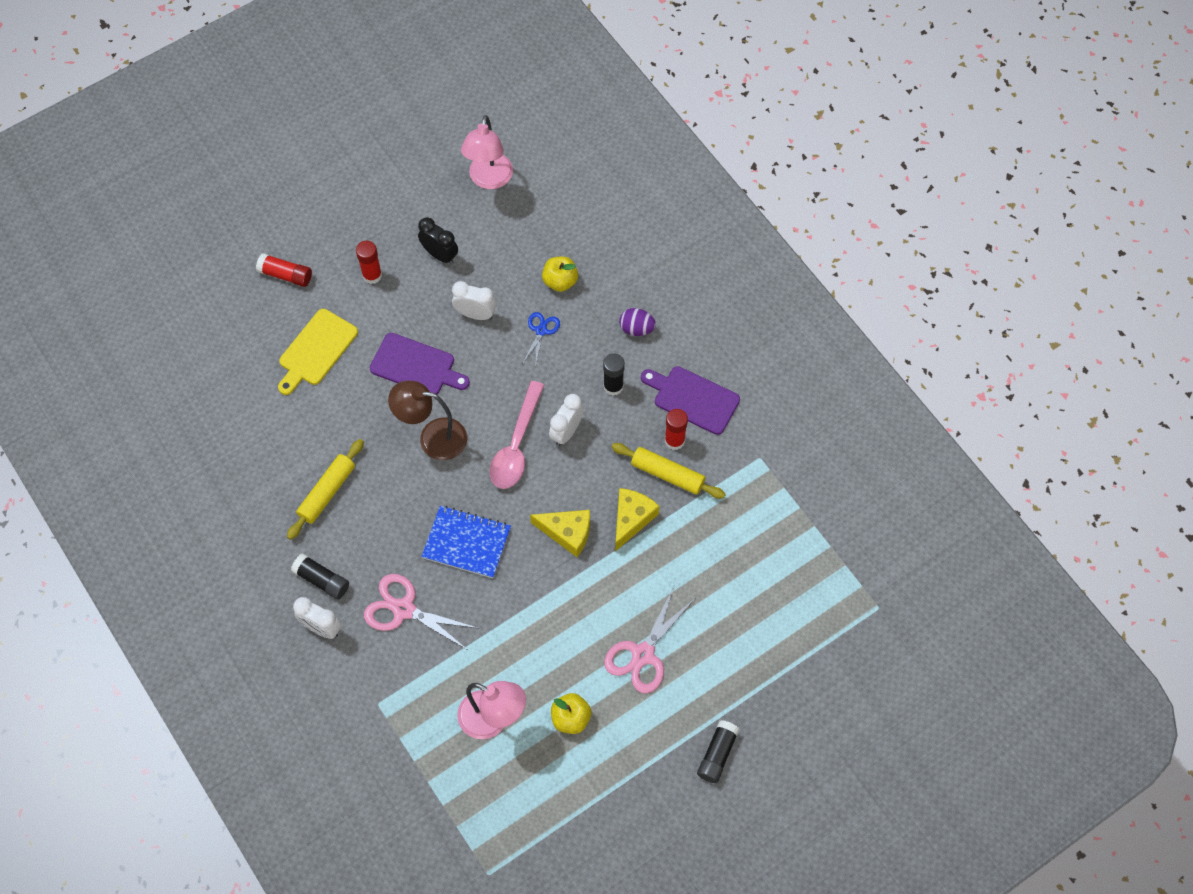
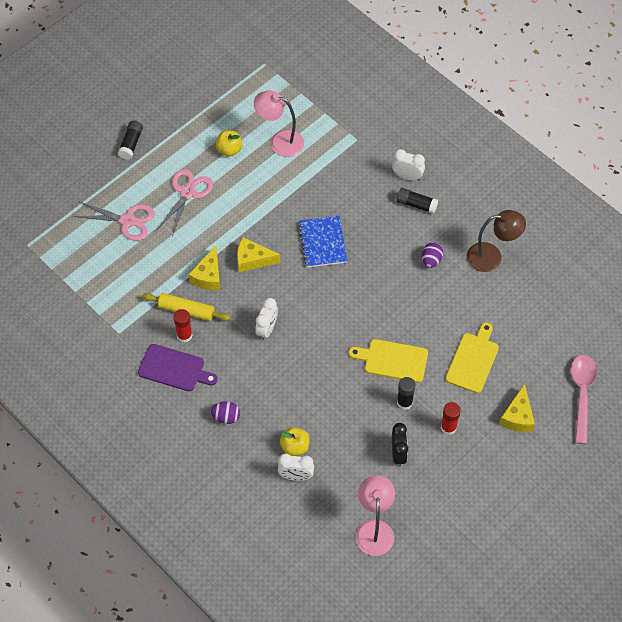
camera: 170 degrees right, 5 degrees down
(286, 275) = (517, 416): red glue stick -> yellow cheese
(327, 492) = (431, 260): yellow rolling pin -> purple egg
(404, 609) = (355, 195): pink scissors -> pink scissors (127, 221)
(416, 366) = (392, 360): purple cutting board -> yellow cutting board
(433, 437) = (365, 309): brown lamp -> brown lamp (492, 257)
(440, 255) = (398, 454): black clock -> black clock turned 120 degrees counterclockwise
(466, 543) = (323, 243): blue notebook -> blue notebook turned 75 degrees clockwise
(475, 314) = (357, 408): white clock -> white clock (296, 476)
(516, 446) = (302, 313): pink spoon -> pink spoon (582, 393)
(541, 331) = (302, 403): blue scissors -> none
(613, 386) = (237, 368): black glue stick -> black glue stick (404, 402)

